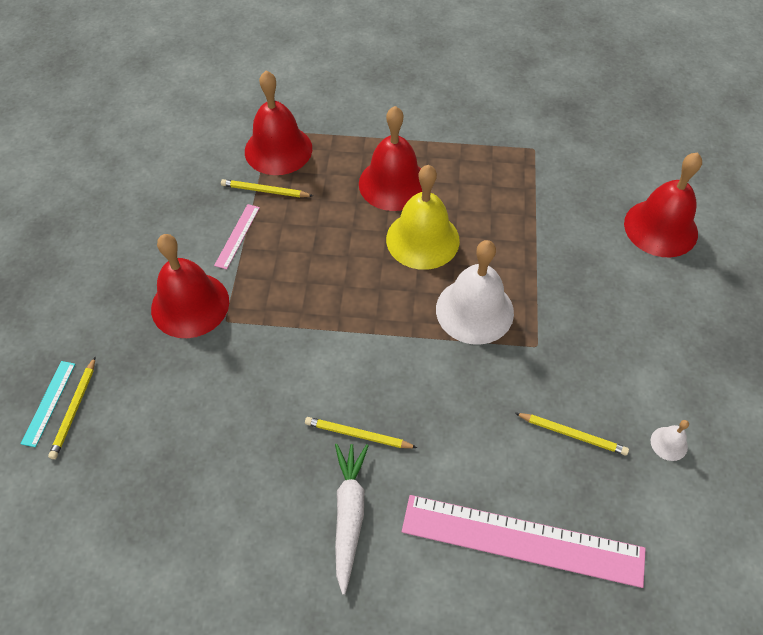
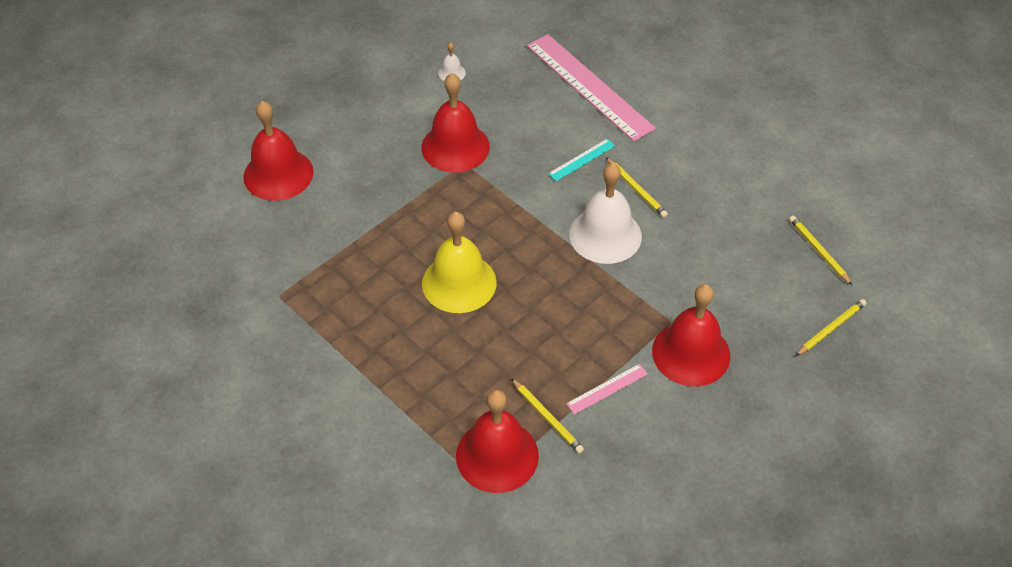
camera: 140 degrees left, 5 degrees down
(49, 403) = (849, 346): turquoise ruler -> turquoise ruler (581, 160)
(349, 514) = (679, 155): white carrot -> none
(393, 184) = (430, 346): red bell -> red bell (455, 147)
(474, 310) = (479, 209): white bell -> white bell (605, 235)
(572, 434) = (502, 109): yellow pencil -> yellow pencil (818, 251)

